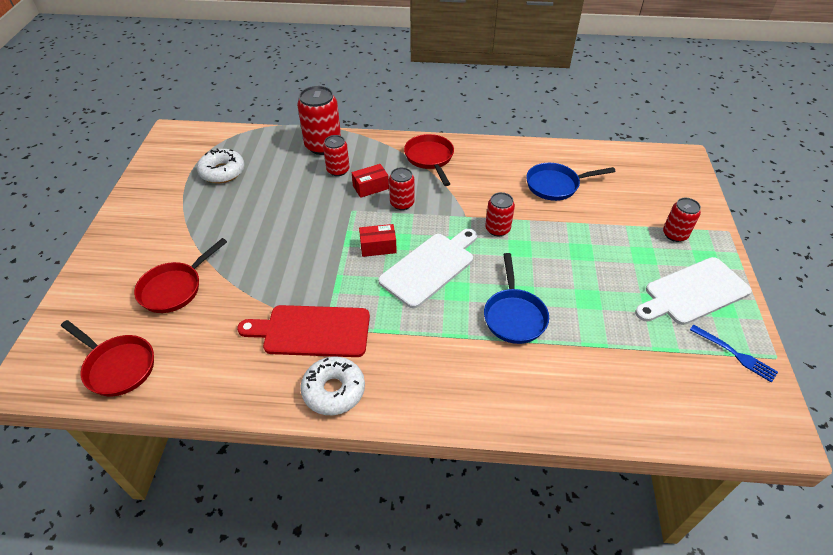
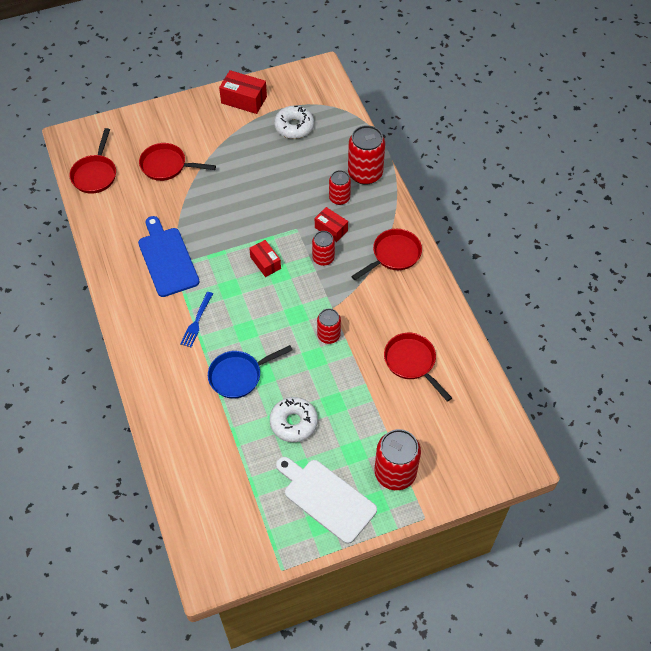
camera: 65 degrees right, 10 degrees up
(149, 196) = (244, 100): none -> red box
(312, 331) = (167, 259): red cutting board -> blue cutting board
(334, 390) = (126, 293): white donut -> white donut (293, 422)
(430, 267) = (261, 304): white cutting board -> none
(556, 185) = (412, 362): blue pan -> red pan
(675, 234) = (395, 473): red can -> red can, size x1.68
(735, 354) = (271, 538): blue fork -> blue fork (197, 321)

